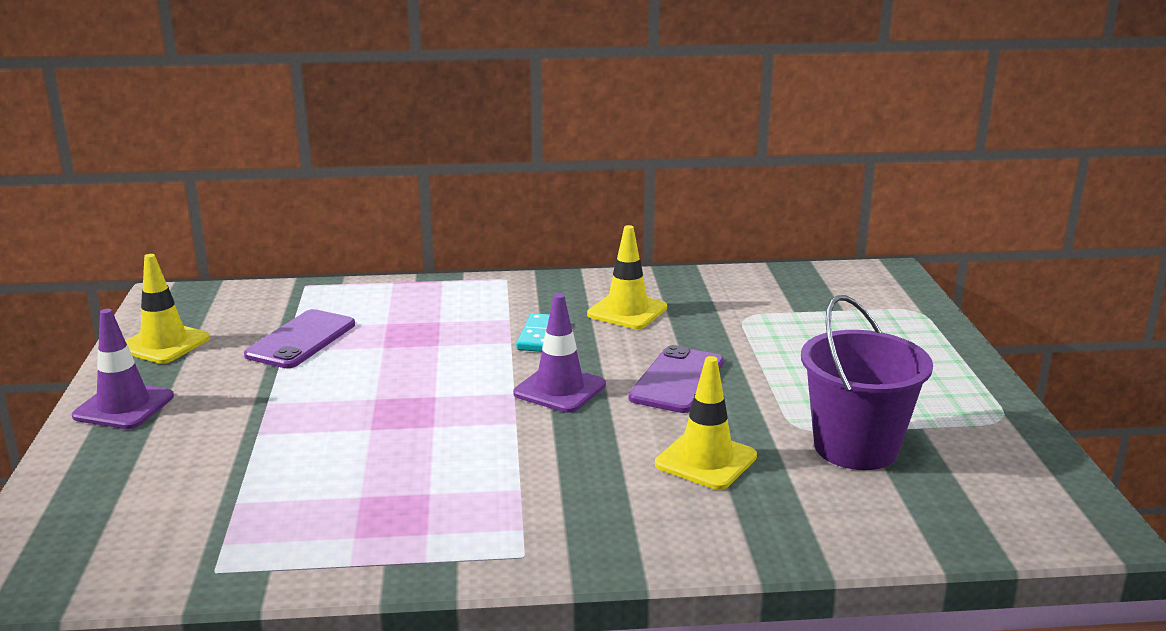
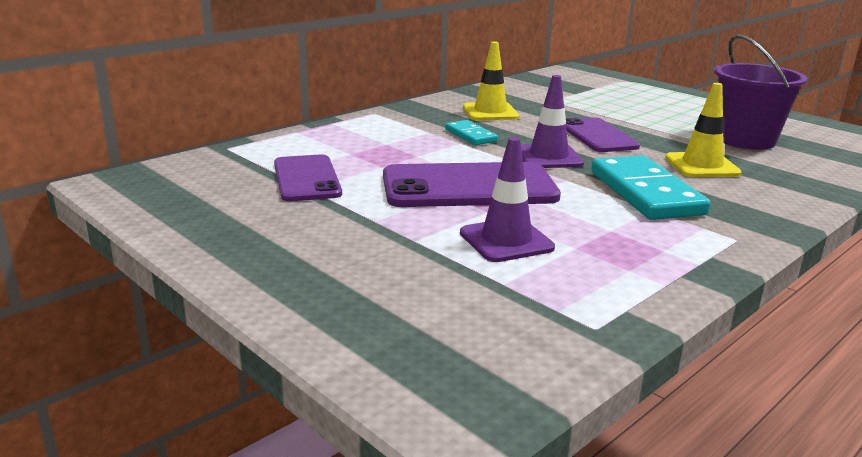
camera: 40 degrees left, 0 degrees up
(124, 406) = (254, 261): purple traffic cone -> purple traffic cone (506, 240)
(164, 344) = (187, 212): yellow traffic cone -> none
(409, 397) = (469, 187): none -> purple phone
(559, 468) = (645, 193): none -> turquoise domino

